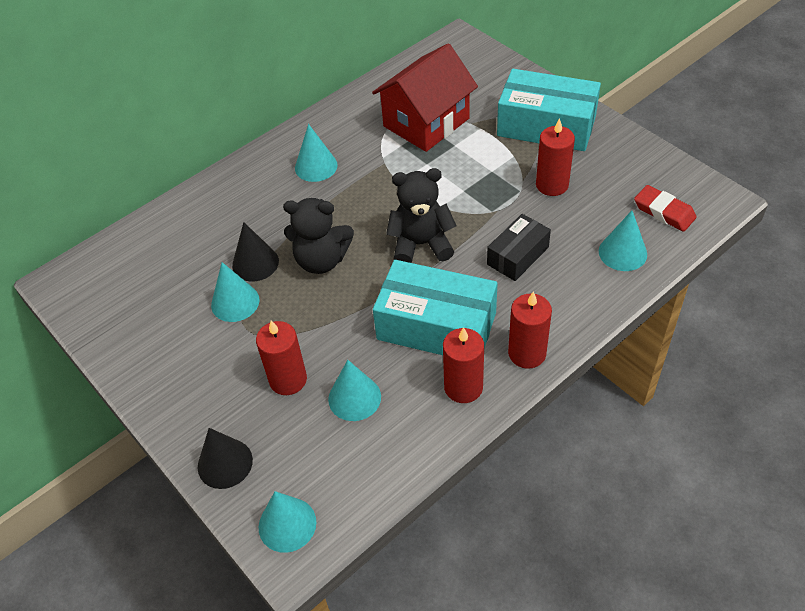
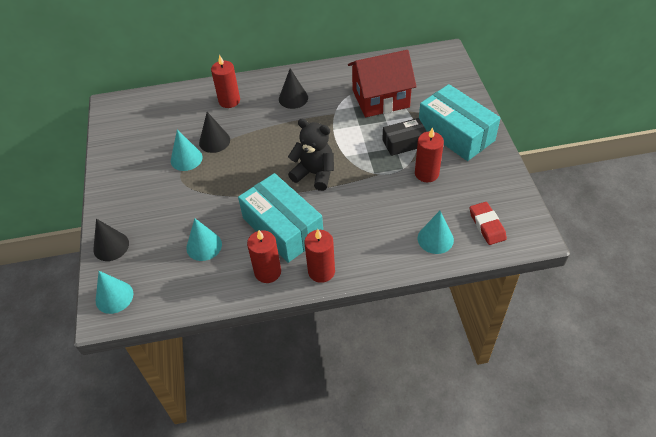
camera: 30 degrees right, 0 degrees up
(288, 380) = (178, 217): red candle -> red candle (229, 101)
(316, 166) = (293, 98): turquoise cone -> black cone
(321, 260) = (251, 156): black teddy bear -> none
(518, 256) = (366, 208): black box -> black box (404, 143)

